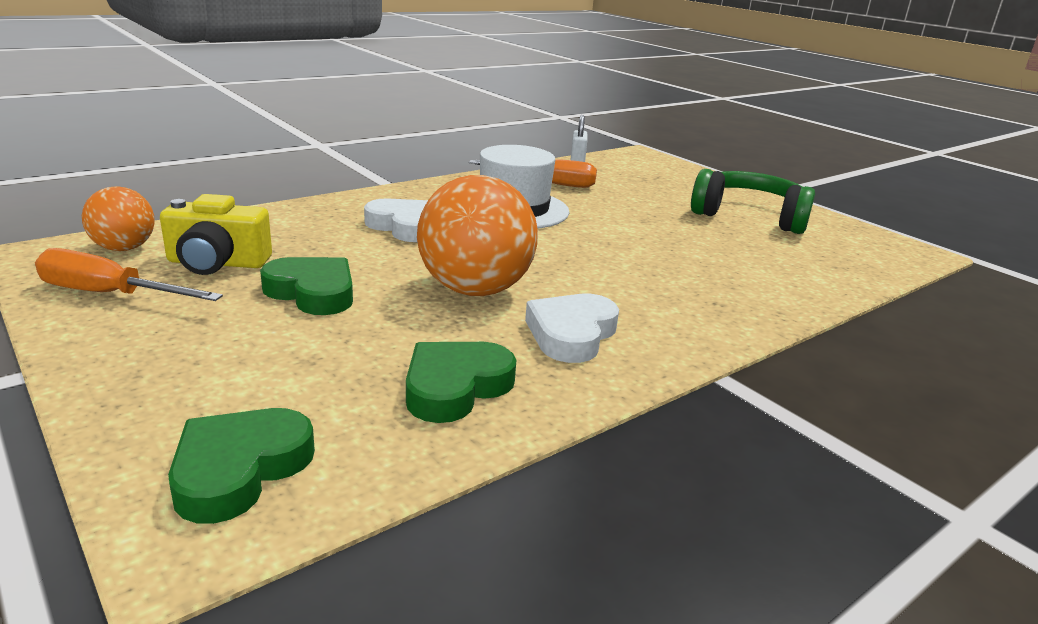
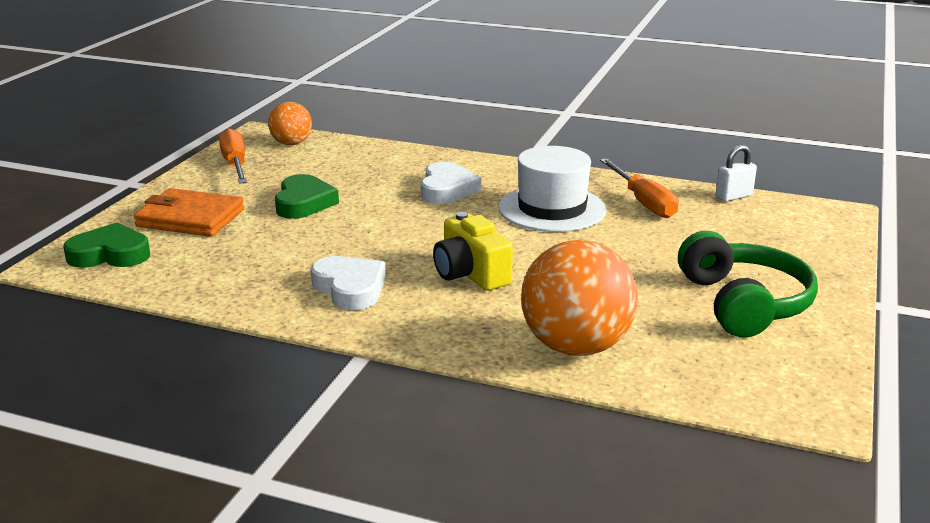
camera: 60 degrees right, 0 degrees up
(217, 263) = (306, 168): yellow camera -> yellow camera (470, 274)
(226, 370) = (190, 218): none -> orange wallet
(455, 387) = (237, 275): green heart -> none
(475, 290) = (375, 241): orange ball -> orange ball (576, 347)
(571, 334) = (350, 288): white heart -> white heart turned 60 degrees clockwise

